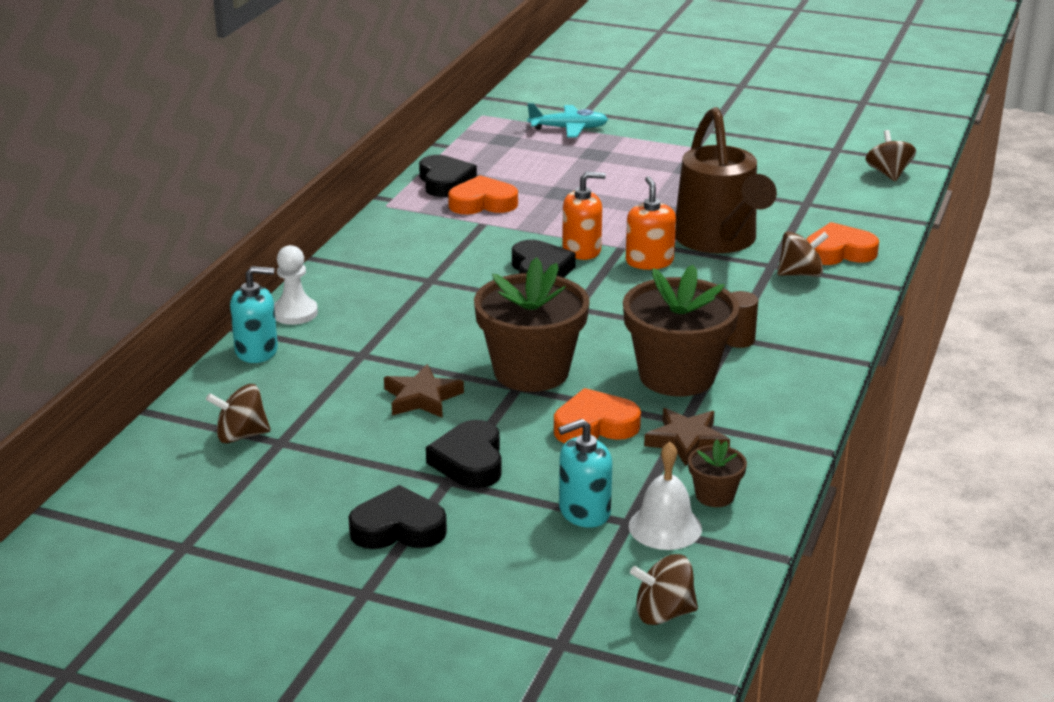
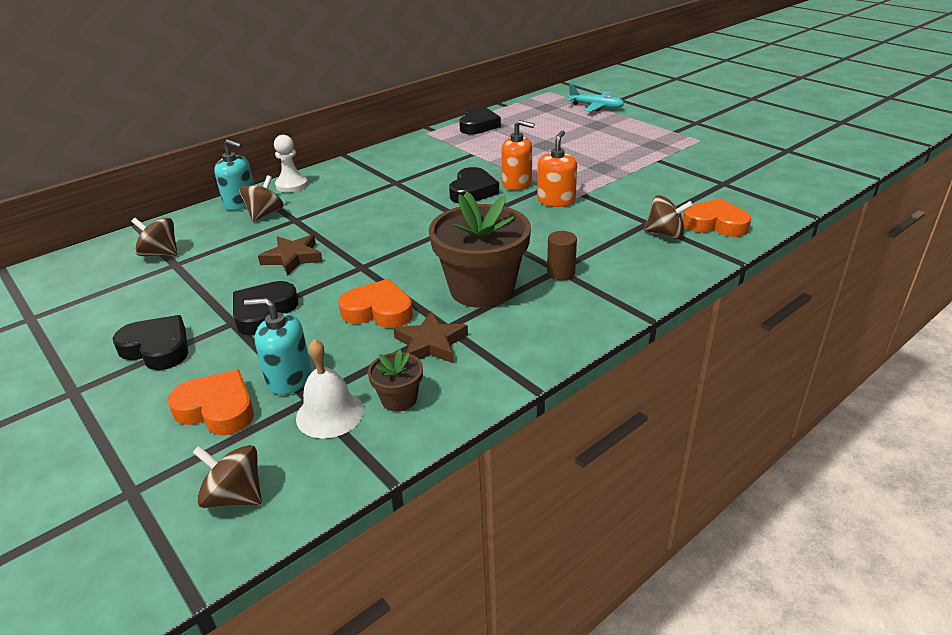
camera: 30 degrees right, 5 degrees up
(483, 203) = (487, 142): orange heart -> orange heart (217, 409)
(531, 371) = (384, 258): brown flower pot -> none
(719, 241) = (625, 196): brown watering can -> none
(888, 174) = (816, 174): brown spinning top -> brown spinning top (265, 214)

